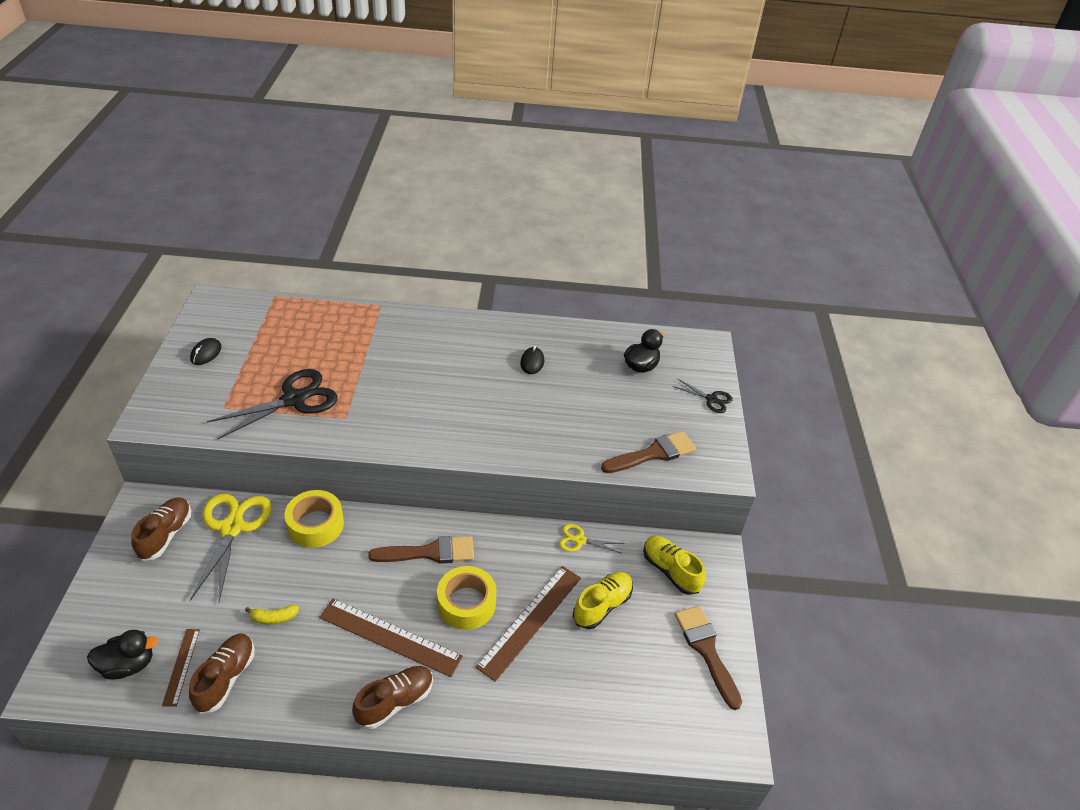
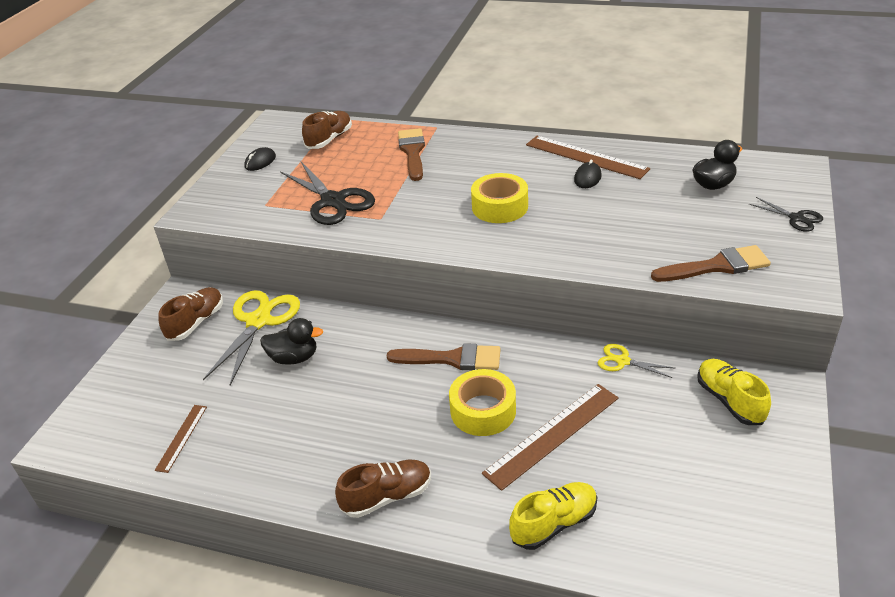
camera: 20 degrees right, 5 degrees down
(128, 665) = (133, 430): black duck -> black duck (294, 358)
(226, 678) = (221, 453): brown shoe -> brown shoe (329, 139)
(274, 618) = (280, 404): yellow banana -> none
(294, 399) = (333, 201): black scissors -> black scissors turned 75 degrees clockwise
(315, 525) = (340, 325): yellow tape -> yellow tape (500, 207)
(390, 637) = (394, 433): brown ruler -> brown ruler (586, 157)
(602, 606) = (640, 428): yellow shoe -> yellow shoe (554, 523)
(706, 650) = (766, 488): brown brush -> brown brush (412, 152)

